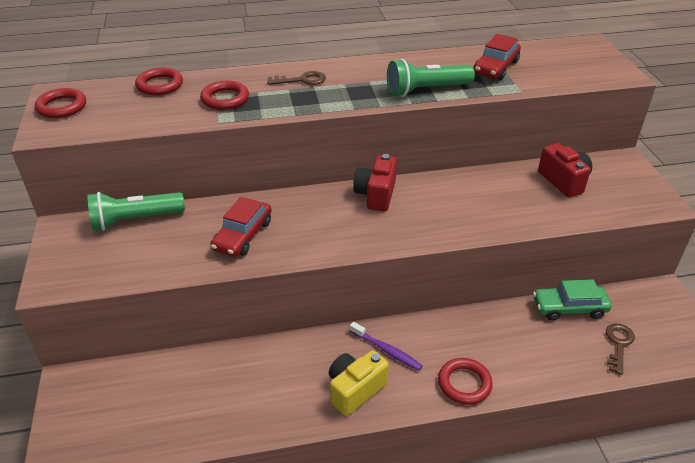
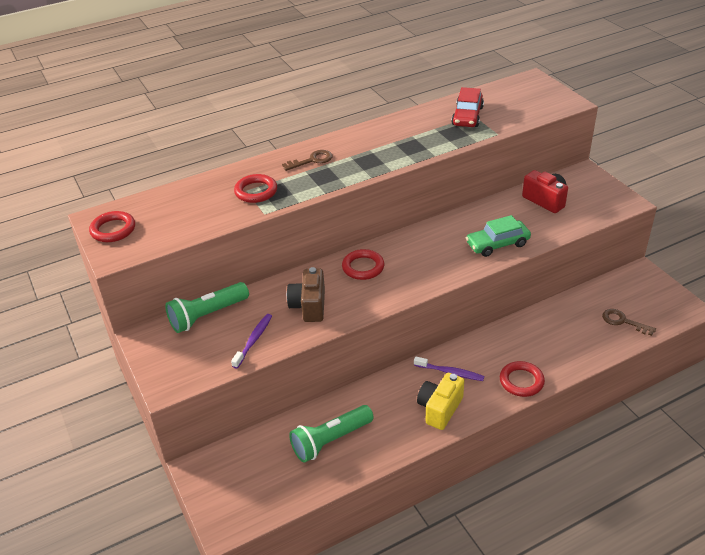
camera: 15 degrees left, 0 degrees up
(160, 85) = (189, 191): red ring -> red ring (363, 267)
(164, 258) = (253, 340): none -> purple toothbrush
(243, 235) = (309, 306): red car -> brown camera
(376, 195) = (401, 246): red camera -> none
(426, 90) = (421, 148): green flashlight -> green flashlight (330, 441)
(569, 308) = (576, 303): green car -> green car (497, 244)
(618, 344) = (623, 321): brown key -> brown key turned 60 degrees counterclockwise

